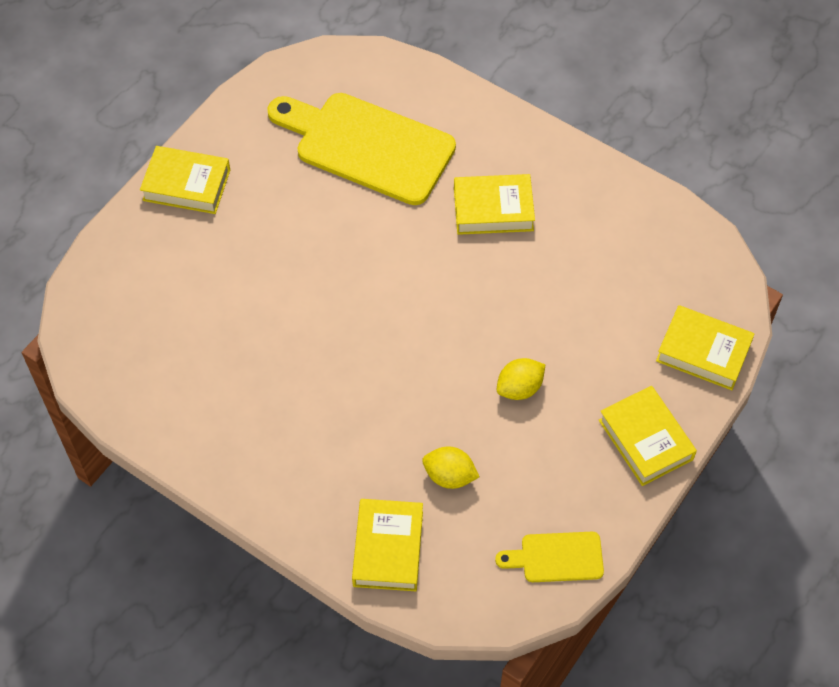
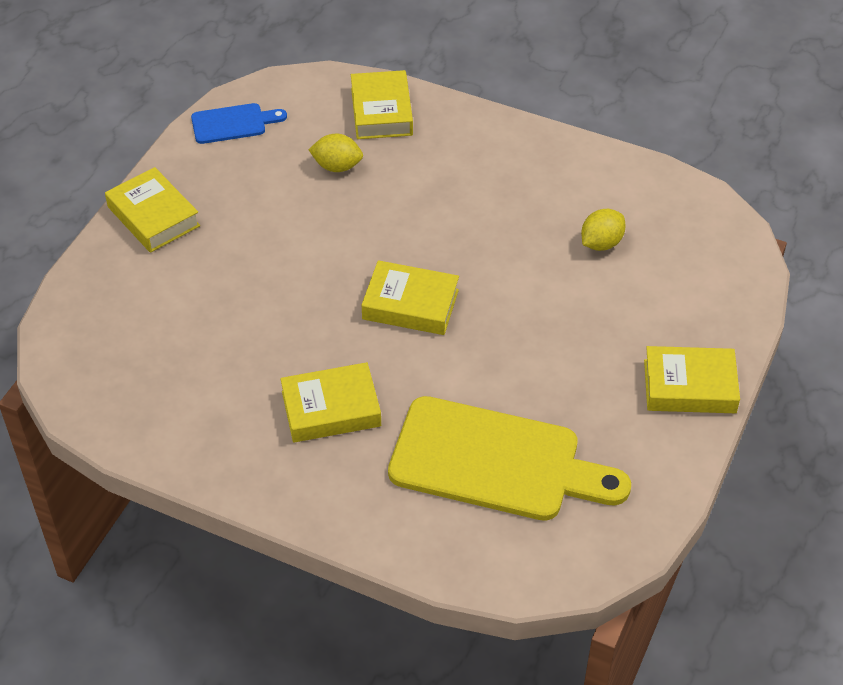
camera: 170 degrees right, 10 degrees down
(519, 388) = (280, 242): yellow lemon -> yellow lemon (601, 243)
(556, 557) = (233, 123): yellow cutting board -> blue cutting board
(703, 352) = (92, 297): yellow book -> yellow book (410, 304)

